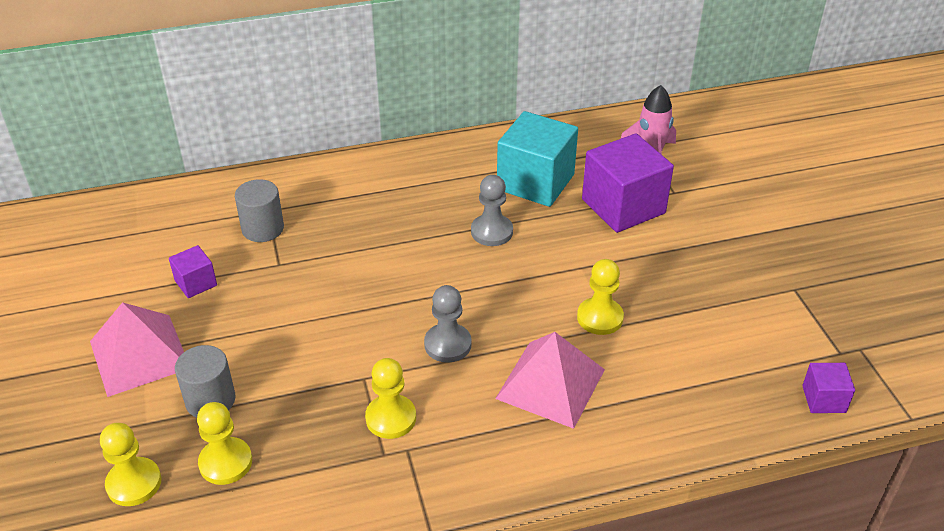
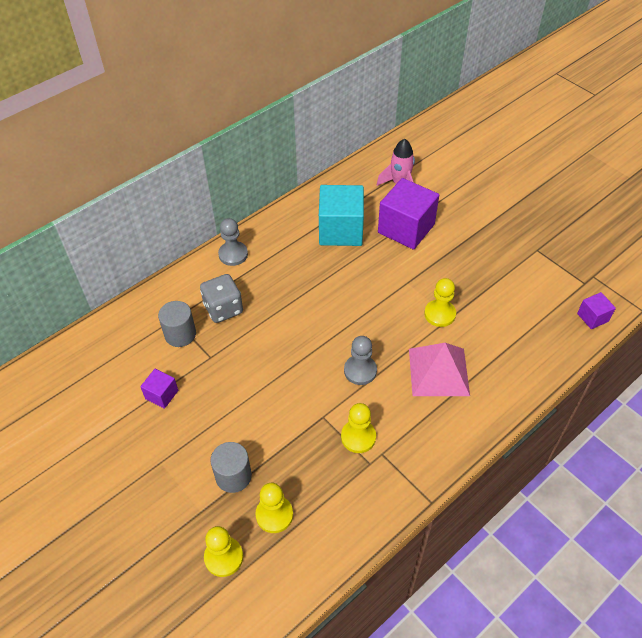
camera: 25 degrees left, 10 degrees up
(139, 354) = (160, 464): pink pyramid -> none
(331, 219) = (223, 309): none -> grey dice
(492, 232) = (336, 278): grey pawn -> grey pawn (233, 254)

